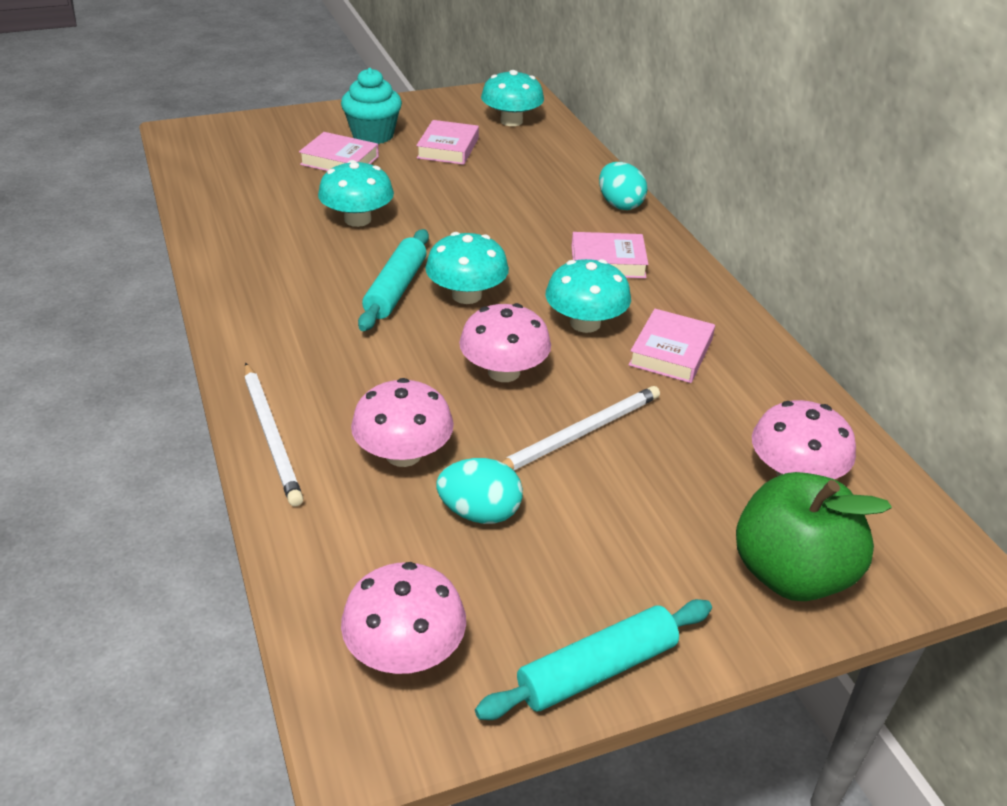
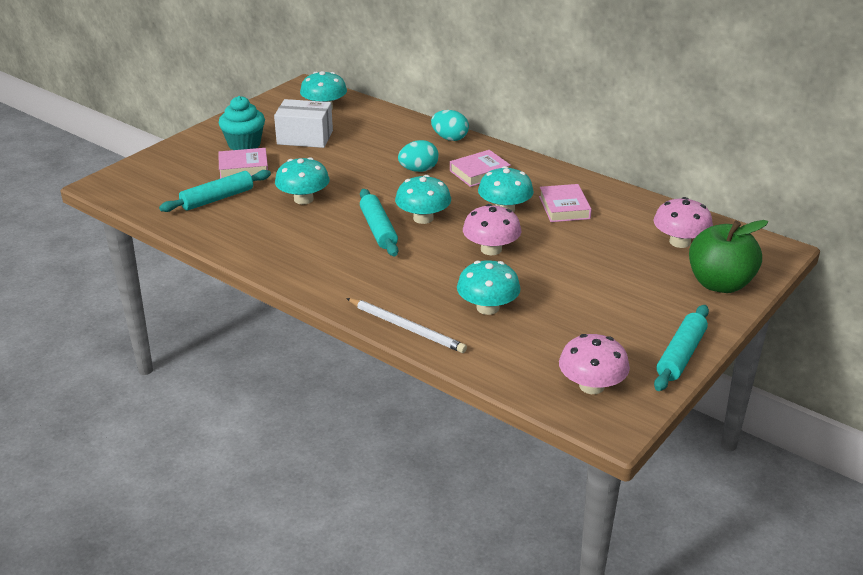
camera: 30 degrees left, 5 degrees down
(269, 186) = (217, 199): none -> turquoise rolling pin
(403, 454) = (487, 308): pink mushroom -> turquoise mushroom
(448, 148) = (305, 137): pink book -> white box
(479, 513) = (557, 317): turquoise egg -> turquoise egg (418, 170)
(579, 434) = (563, 263): white pencil -> none

